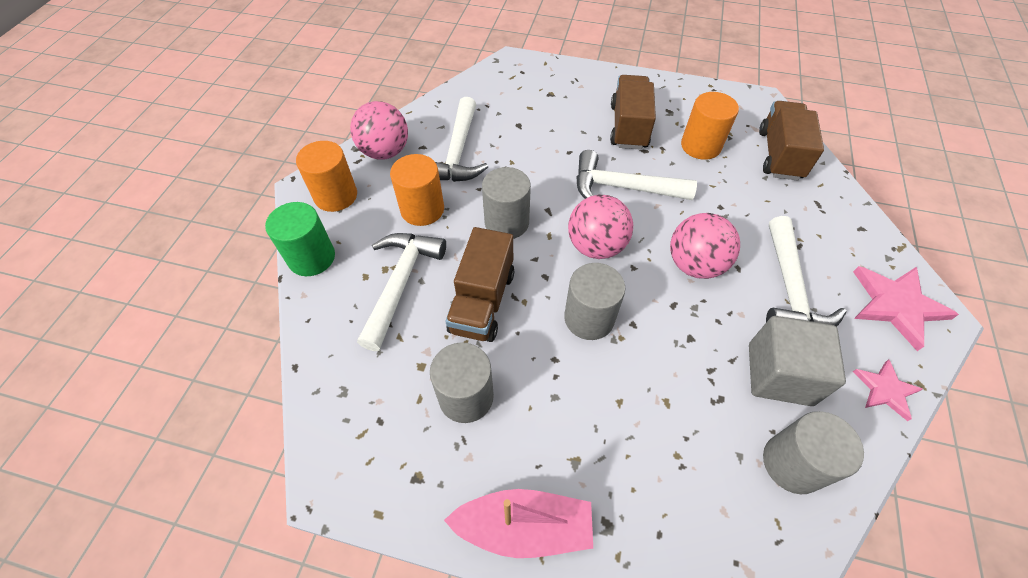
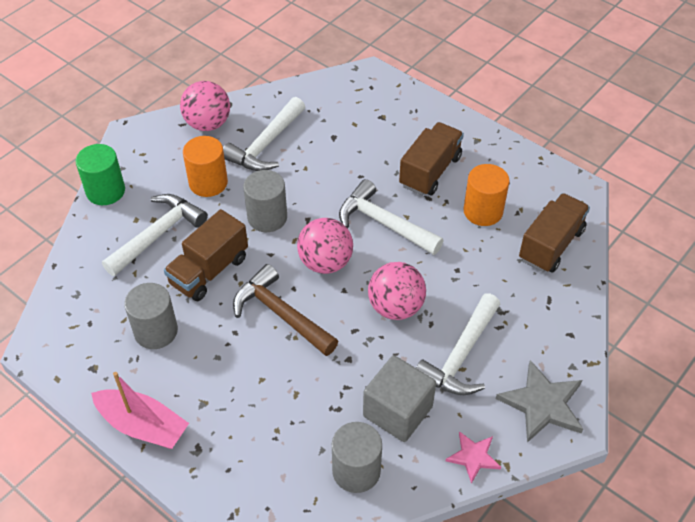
camera: 25 degrees right, 5 degrees down
(336, 196) = (149, 148): orange cylinder -> none
(589, 318) = (280, 314): grey cylinder -> brown hammer
(896, 305) = (542, 404): pink star -> grey star

